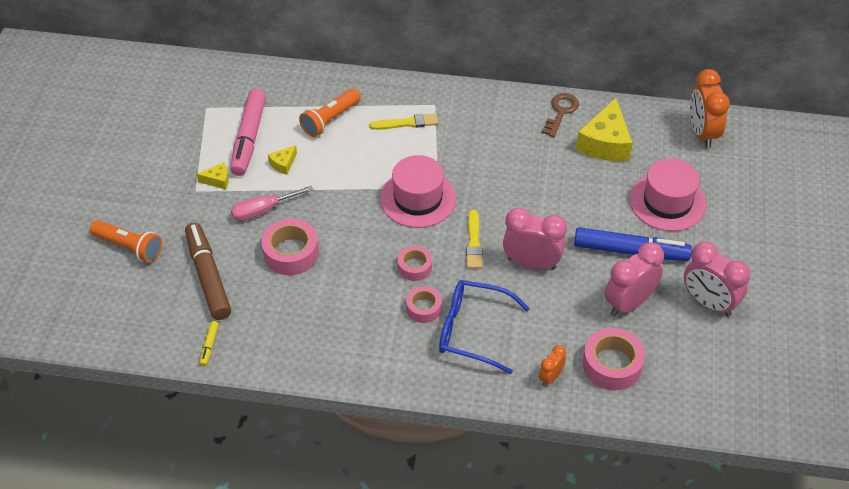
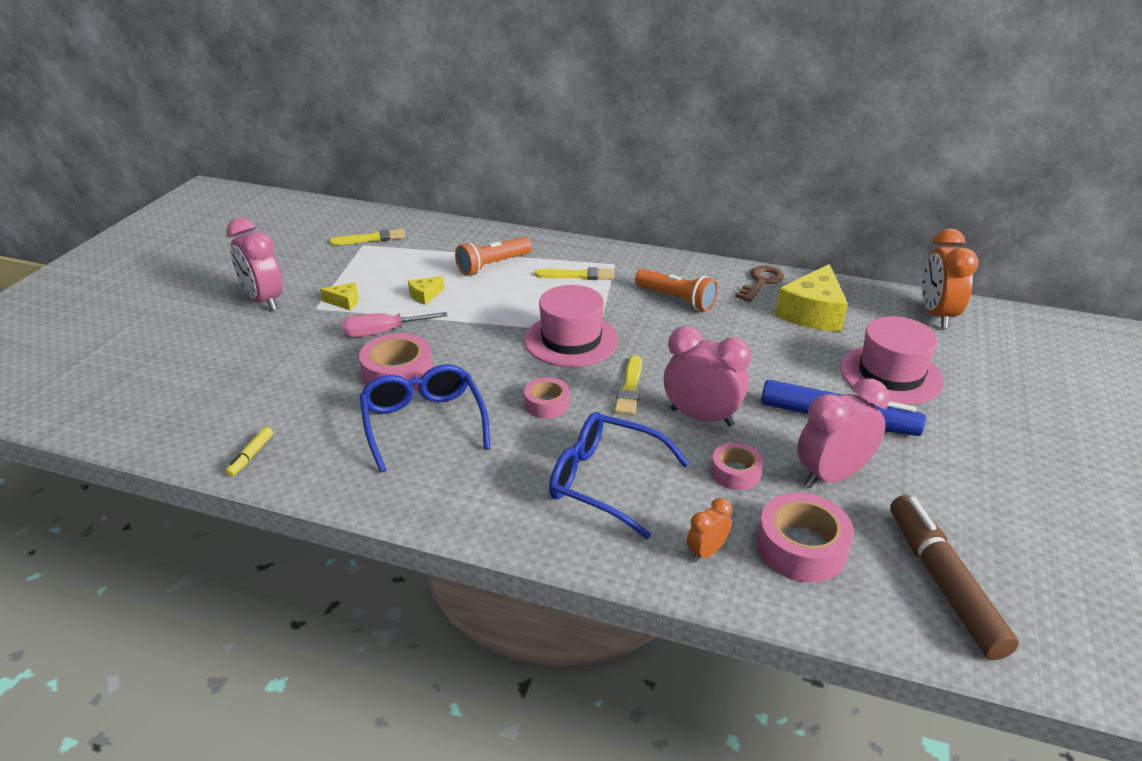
camera: 10 degrees right, 15 degrees down
(129, 247) = (212, 349): orange flashlight -> orange flashlight (676, 299)
(208, 276) = (288, 385): brown marker -> brown marker (943, 583)
(211, 98) = (371, 238): none -> yellow brush
(249, 138) = (396, 272): pink marker -> none
(327, 298) = (423, 423): none -> blue glasses
(423, 308) = (545, 448): pink tape -> pink tape (735, 473)
(708, 303) = (950, 489): pink clock -> pink clock (264, 301)

